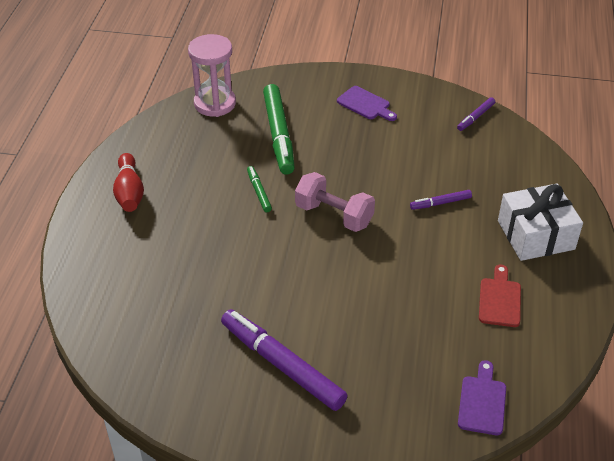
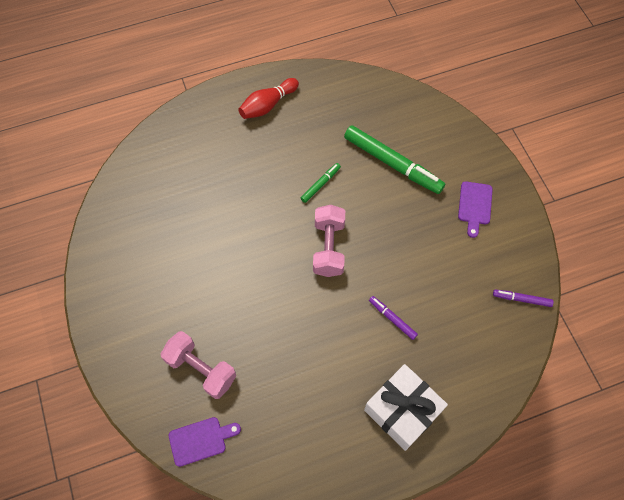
camera: 60 degrees right, 20 degrees up
(215, 104) = (397, 102): pink hourglass -> none
(279, 135) = (392, 163): green marker -> green marker turned 105 degrees counterclockwise
(282, 365) = (165, 288): purple marker -> none
(401, 370) = (201, 369): none -> pink dumbbell
(499, 299) = (311, 411): red cutting board -> none

